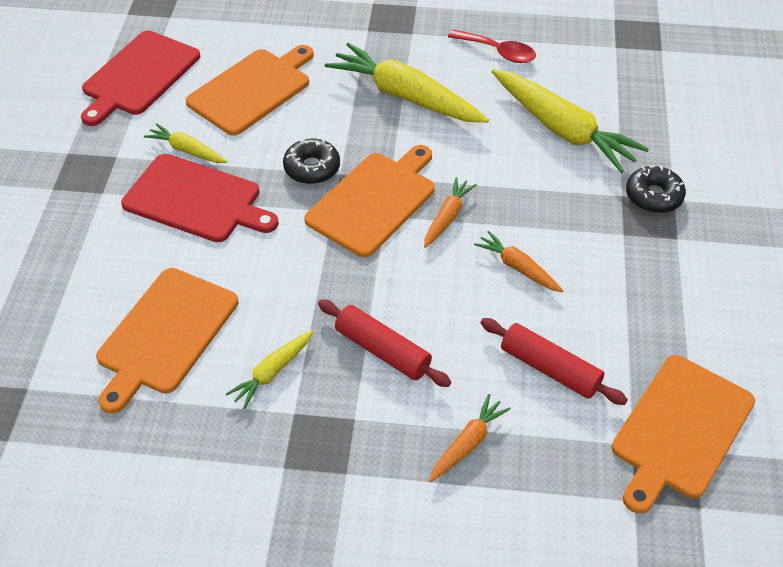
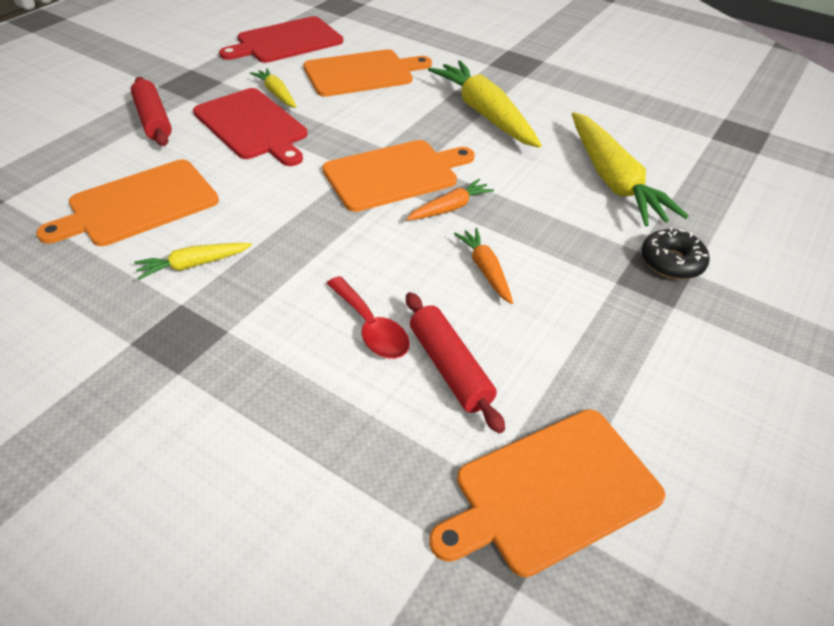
camera: 25 degrees right, 5 degrees down
(312, 168) = (363, 135): black donut -> none
(382, 350) = (302, 286): red rolling pin -> red rolling pin (153, 120)
(467, 443) = (312, 399): orange carrot -> none
(498, 52) = (593, 109): red spoon -> red spoon (371, 327)

